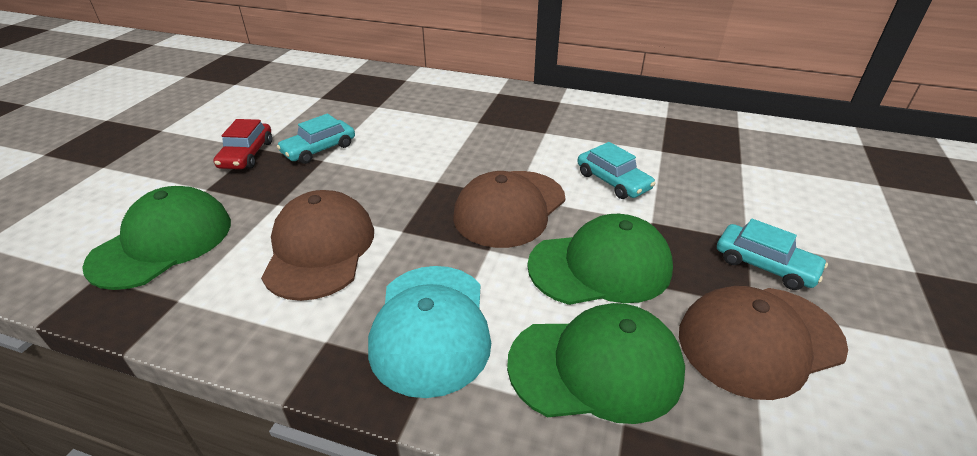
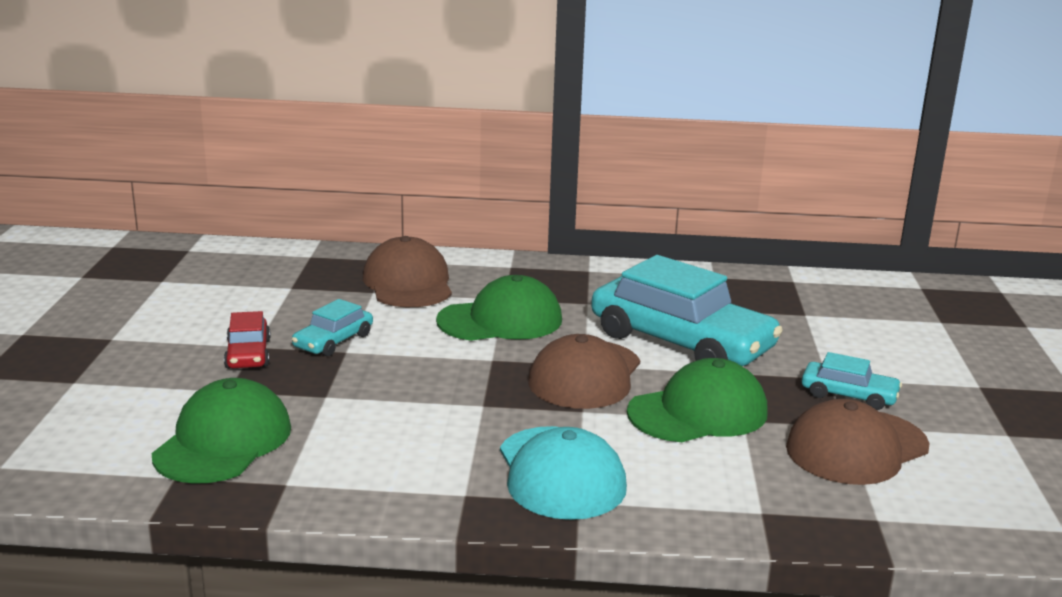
camera: 15 degrees left, 15 degrees down
(320, 249) = (405, 428): brown cap -> brown cap (408, 283)
(596, 367) = (724, 481): green cap -> green cap (500, 320)
(613, 181) = (681, 342): turquoise car -> turquoise car, size x2.14

